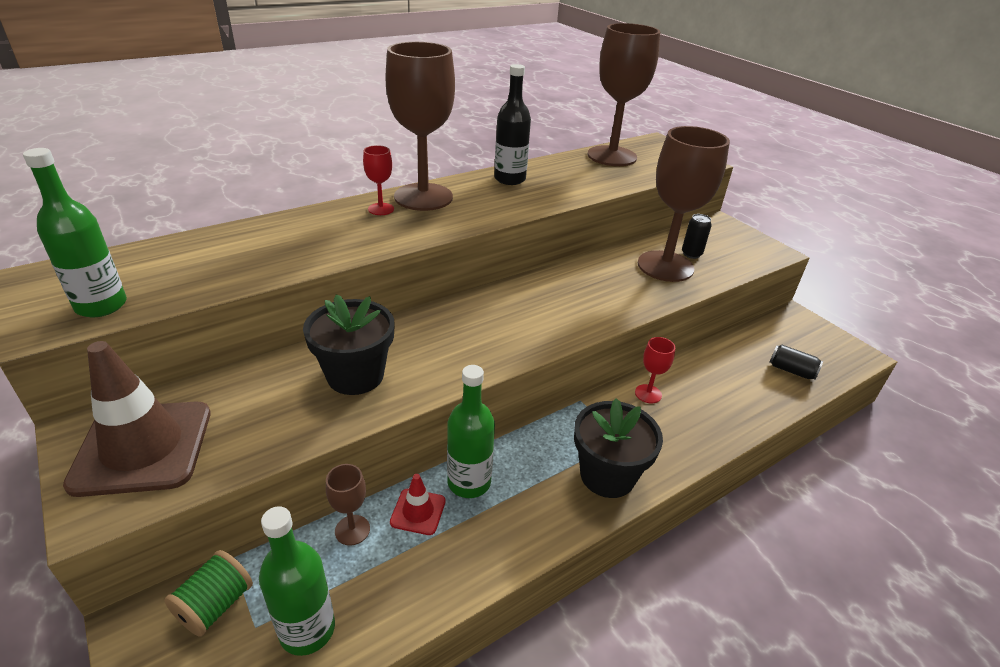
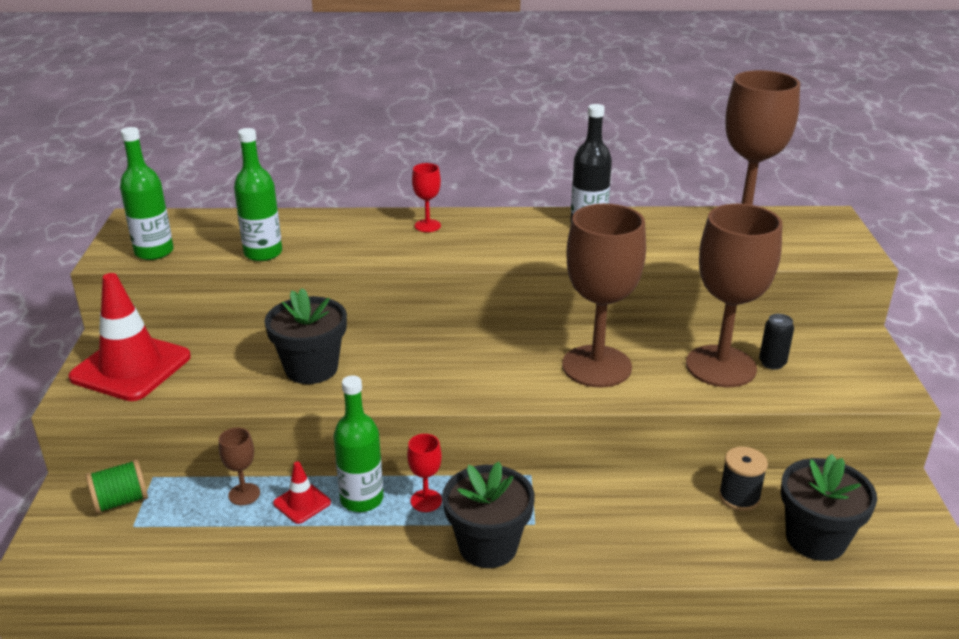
camera: 35 degrees right, 5 degrees down
(143, 447) = (131, 367): brown traffic cone -> red traffic cone
(307, 629) = (161, 543): green bottle -> green bottle (263, 253)
(423, 197) = (479, 223): brown goblet -> brown goblet (596, 366)
(648, 394) = (609, 496): red goblet -> red goblet (426, 501)
(724, 360) = (739, 497): none -> black spool
(791, 370) = (815, 539): black can -> black flower pot

